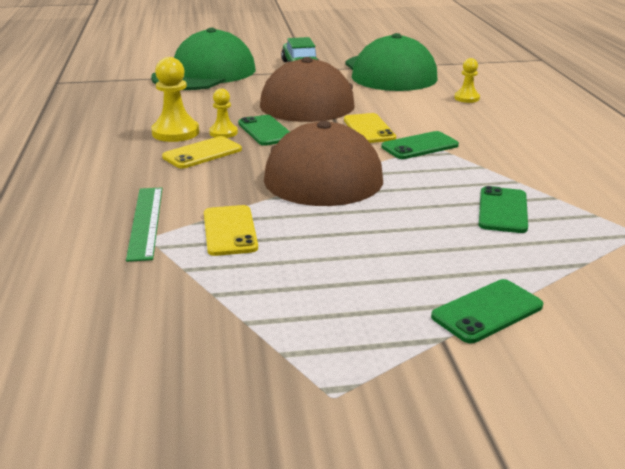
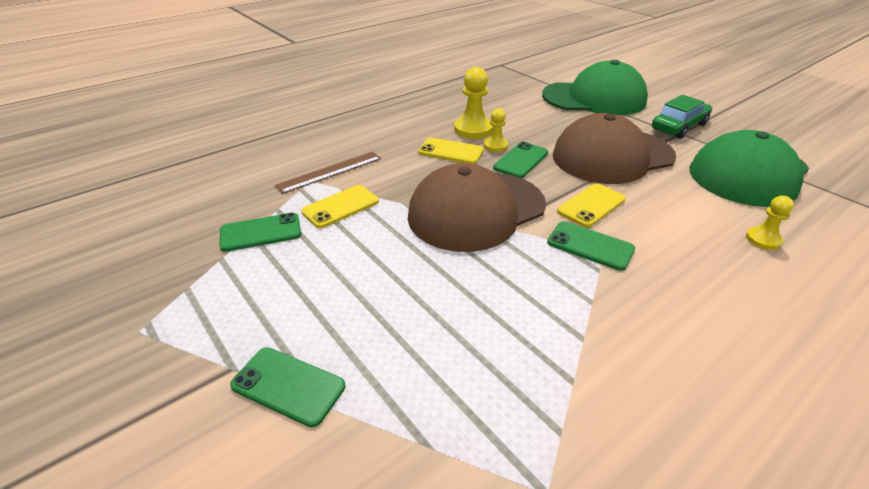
camera: 60 degrees right, 10 degrees up
(145, 222) = (330, 172): green ruler -> brown ruler
(502, 210) = (499, 344): green phone -> green phone (261, 232)

